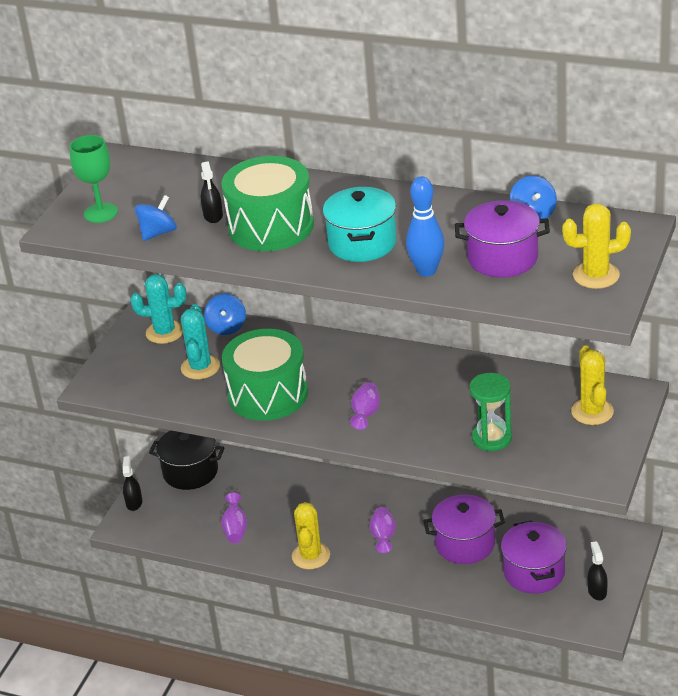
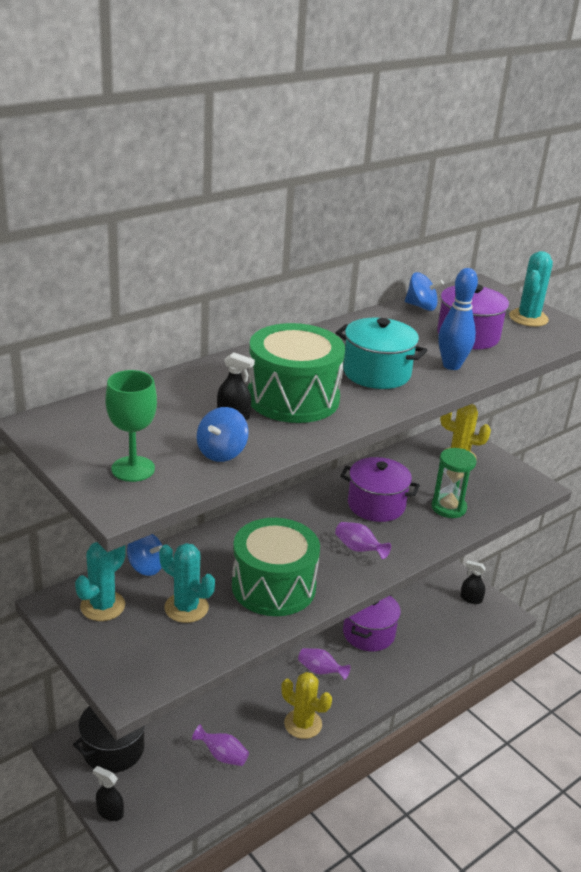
camera: 65 degrees left, 5 degrees down
(158, 233) = (222, 452): blue spinning top -> blue spinning top turned 135 degrees counterclockwise
(534, 572) = (428, 616): purple pot -> purple pot (376, 505)
(596, 275) = (528, 318): yellow cactus -> turquoise cactus

